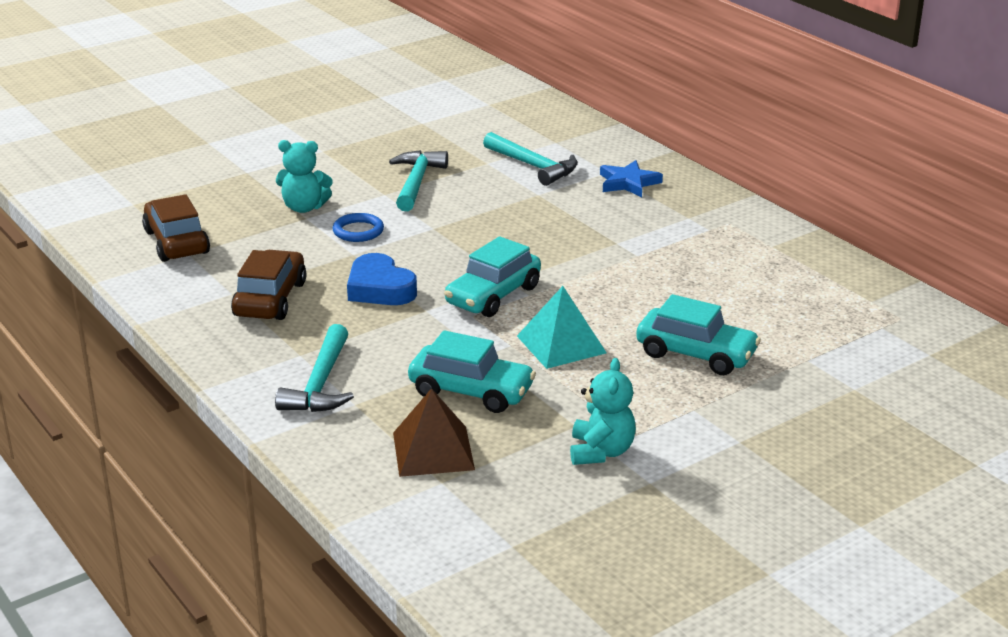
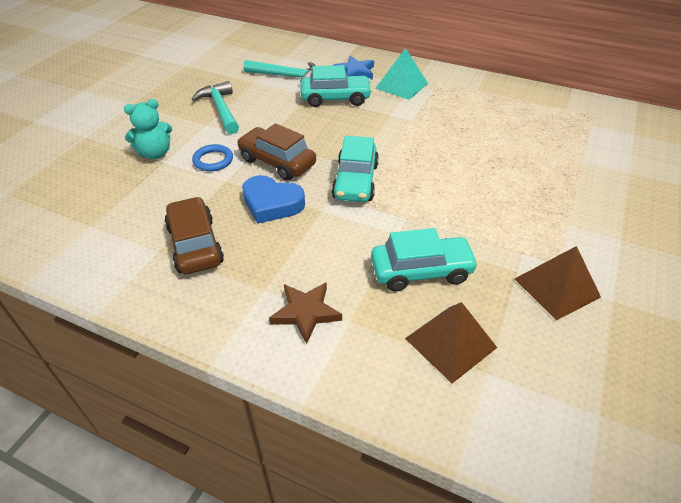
camera: 30 degrees left, 15 degrees up
(176, 242) = (72, 218): brown car -> brown car (277, 162)
(321, 383) = (306, 313): turquoise hammer -> brown star
(561, 344) = (437, 204): turquoise pyramid -> turquoise pyramid (401, 85)
(601, 452) = (557, 287): turquoise teddy bear -> brown pyramid
(696, 354) = (522, 181): turquoise car -> turquoise car (335, 98)

